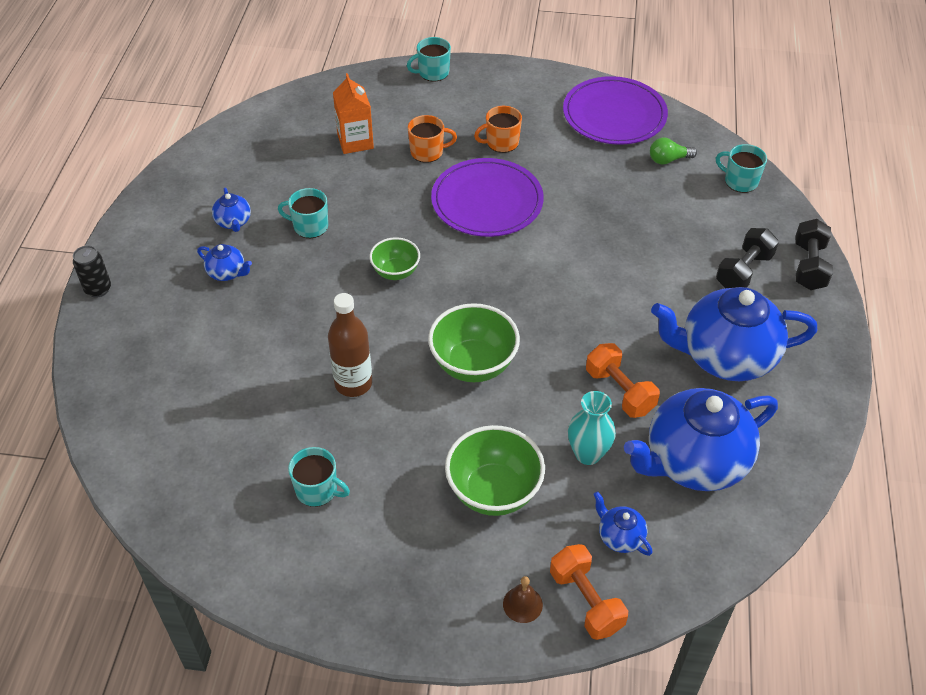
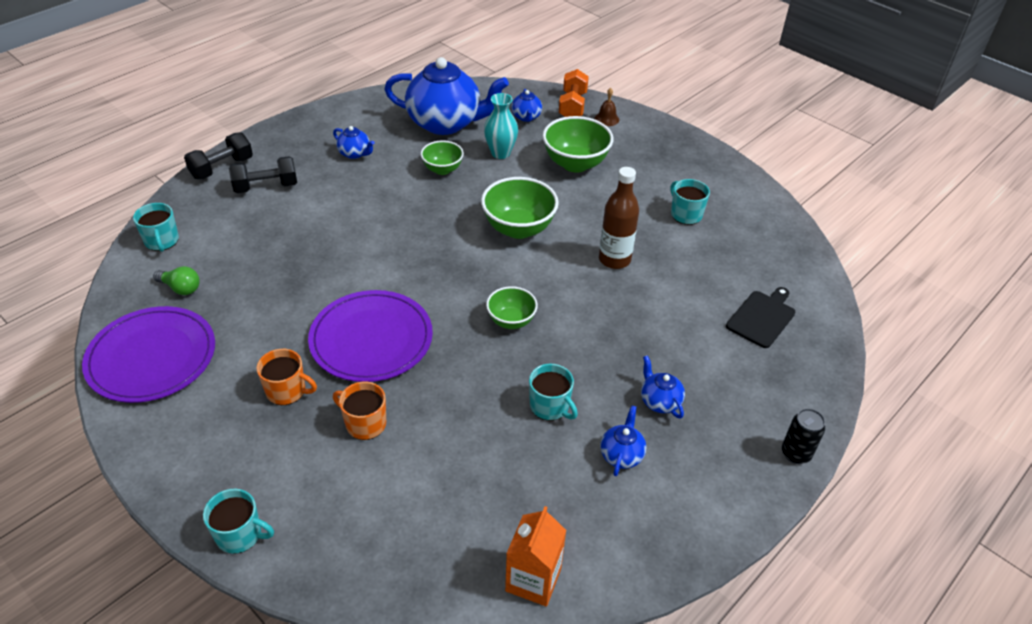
camera: 145 degrees left, 5 degrees down
(173, 399) = (762, 317): none -> black cutting board
(355, 141) = (421, 484): orange carton -> orange carton (533, 580)
(619, 391) = (442, 169): orange dumbbell -> green bowl
(725, 357) = (355, 153): blue teapot -> blue teapot, size x0.42

